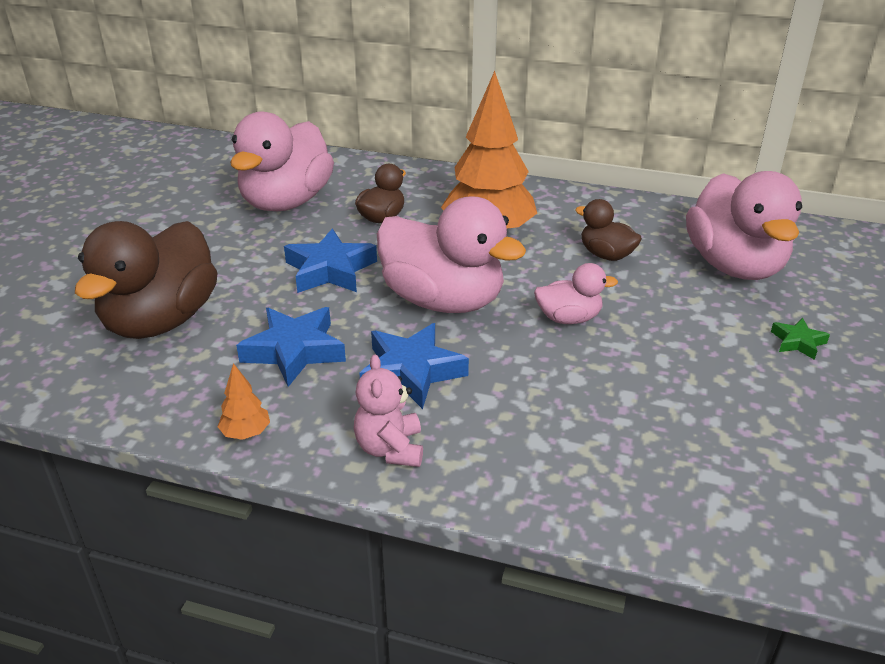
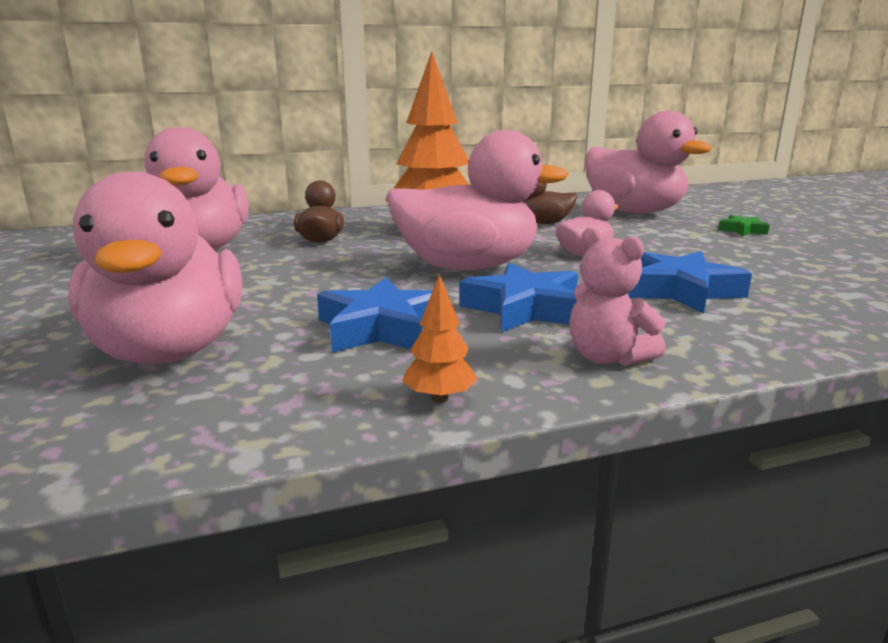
camera: 35 degrees left, 15 degrees down
(161, 320) = (169, 351): brown duck -> pink duck
(330, 270) = (324, 275): blue star -> blue star (681, 291)

